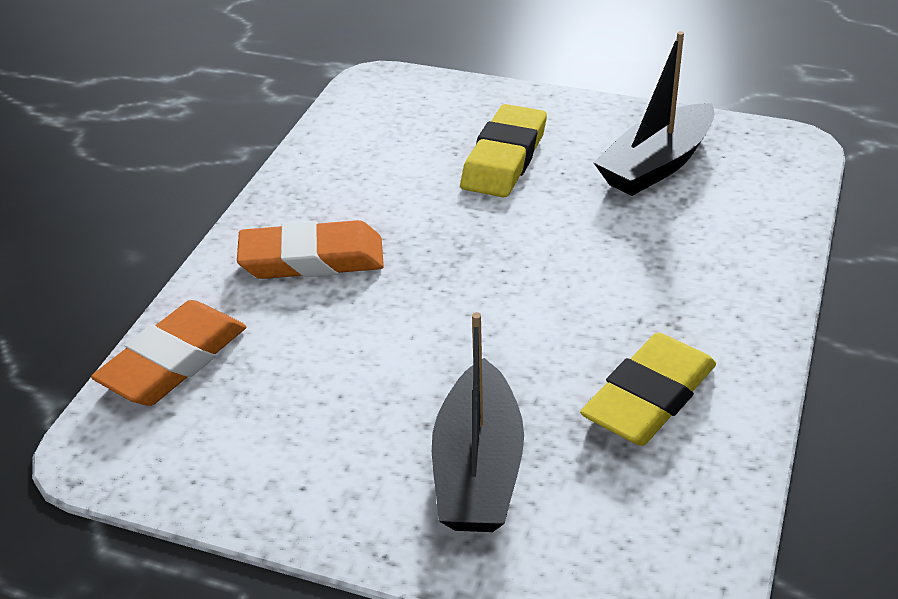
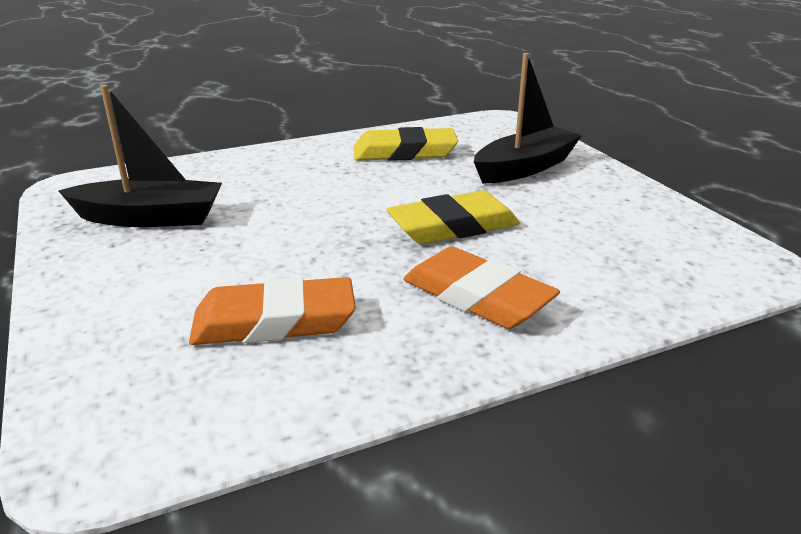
camera: 135 degrees left, 10 degrees down
(174, 361) = (666, 287): orange eraser -> orange eraser (274, 321)
(504, 158) = (207, 280): yellow eraser -> yellow eraser (453, 226)

